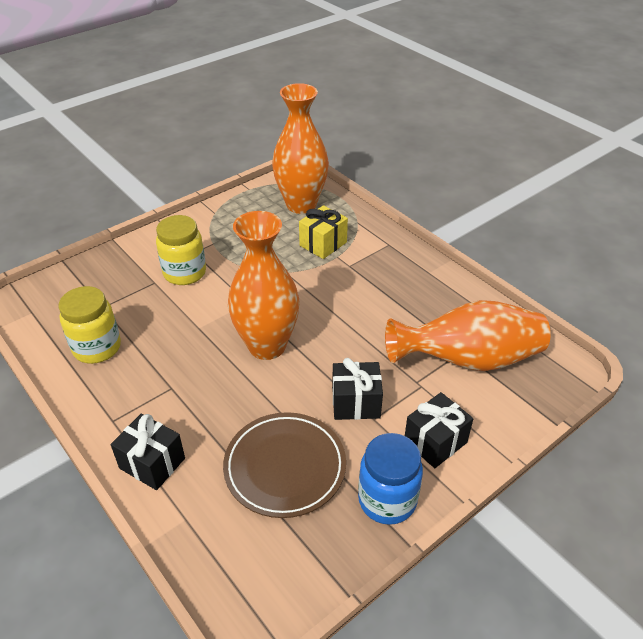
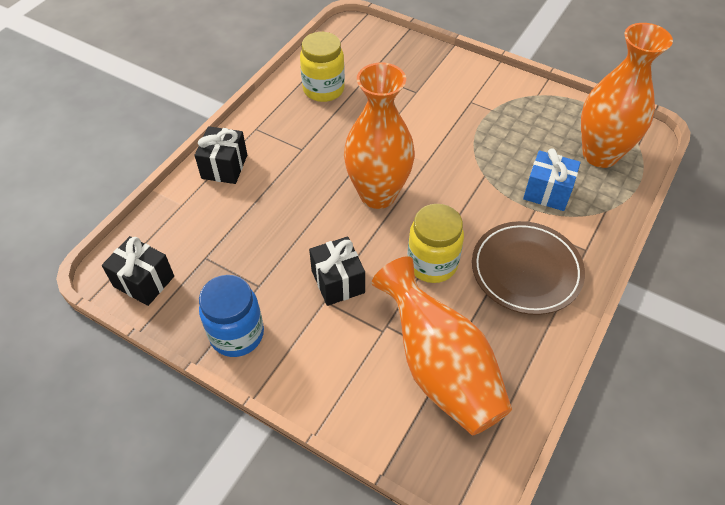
camera: 70 degrees right, 10 degrees up
(185, 273) = (439, 106): yellow jar -> yellow jar (432, 264)
(285, 467) = (248, 250): brown plate -> brown plate (526, 270)
(323, 244) = (547, 192): yellow gift -> blue gift
(435, 442) = (315, 359): black gift -> black gift (144, 281)

